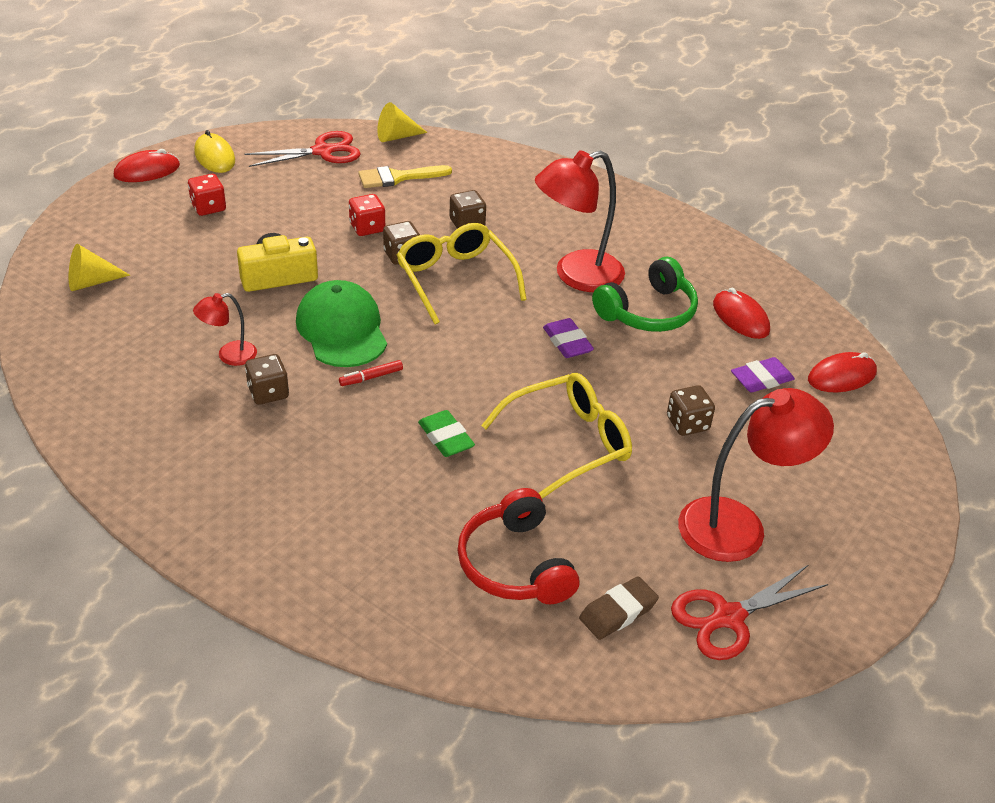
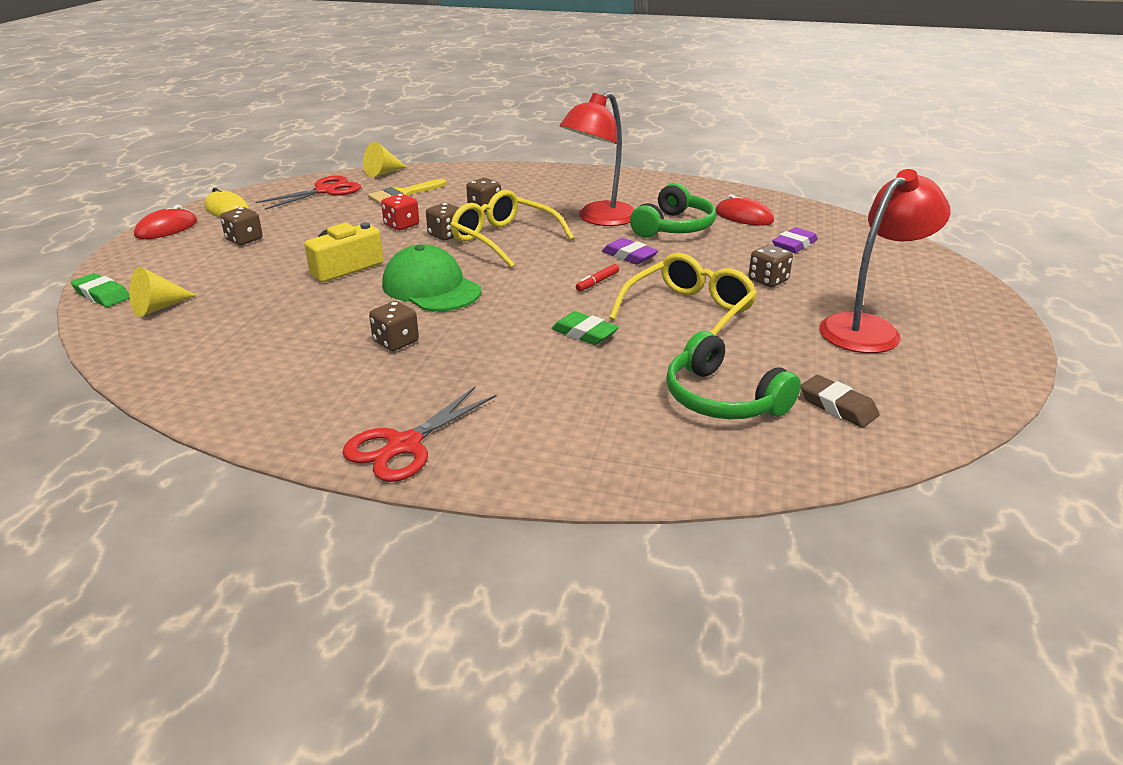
camera: 20 degrees left, 10 degrees down
(53, 251) = (102, 295): none -> green eraser
(208, 207) = (244, 240): red dice -> brown dice
(229, 356) = (337, 326): red lamp -> none
(371, 377) = (484, 311): red marker -> red marker (597, 282)
(515, 564) = (722, 399): red headphones -> green headphones
(618, 612) = (838, 406): brown eraser -> brown eraser turned 75 degrees counterclockwise
(728, 617) = (924, 385): red scissors -> red scissors (404, 445)
(841, 376) = (846, 231): red mouse -> none

